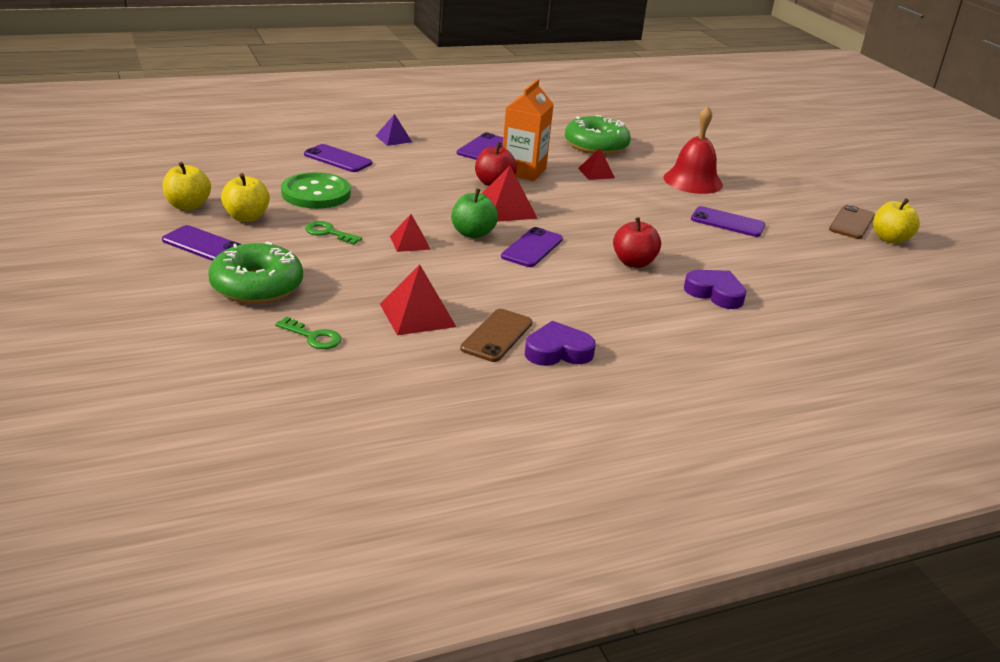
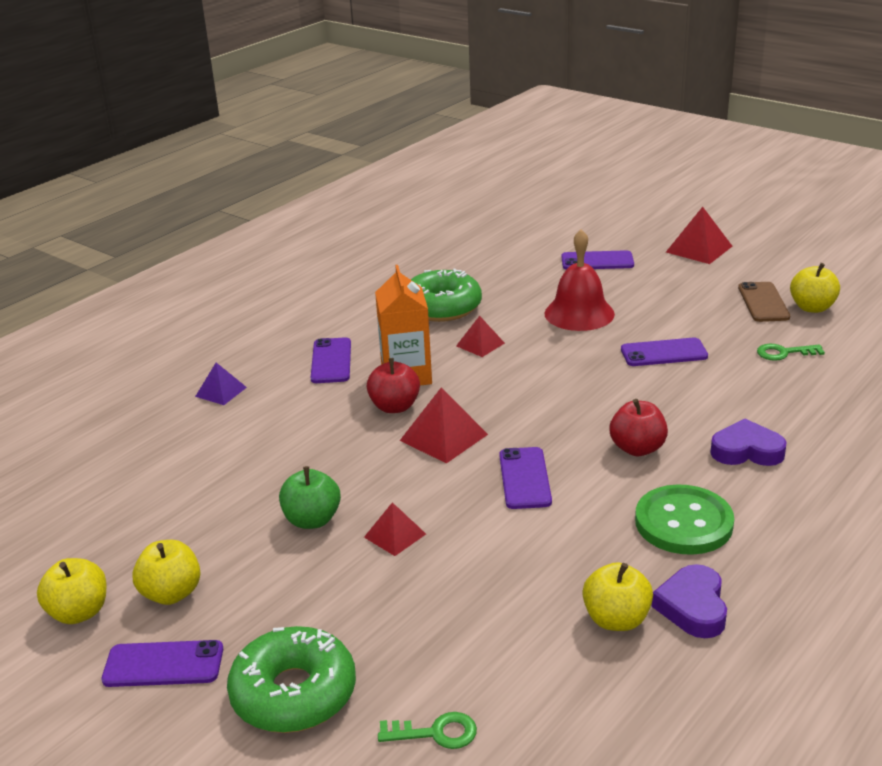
camera: 25 degrees left, 0 degrees up
(316, 193) = (216, 515): green button -> green button (683, 523)
(328, 233) = (292, 567): green key -> green key (784, 353)
(338, 159) = (188, 451): purple phone -> purple phone (597, 261)
(417, 315) = (510, 636): red pyramid -> red pyramid (699, 249)
(472, 233) = (446, 488): green apple -> green apple (312, 520)
(497, 336) = (616, 619): brown phone -> yellow apple
(558, 351) = (693, 607): purple heart -> purple heart turned 45 degrees counterclockwise

